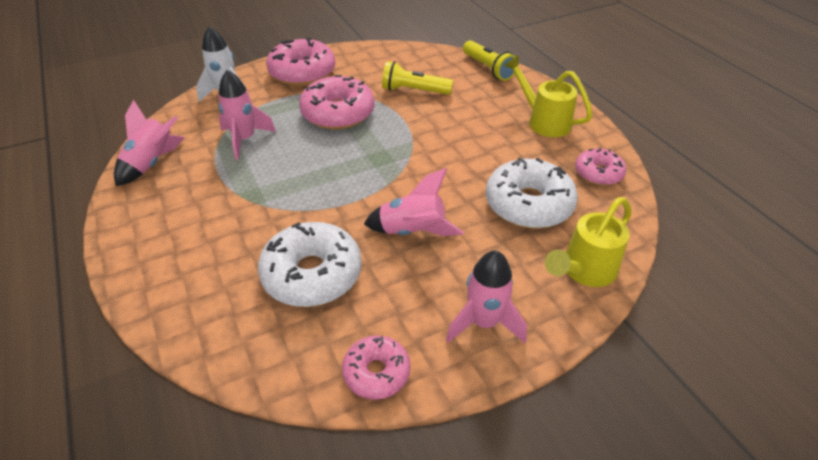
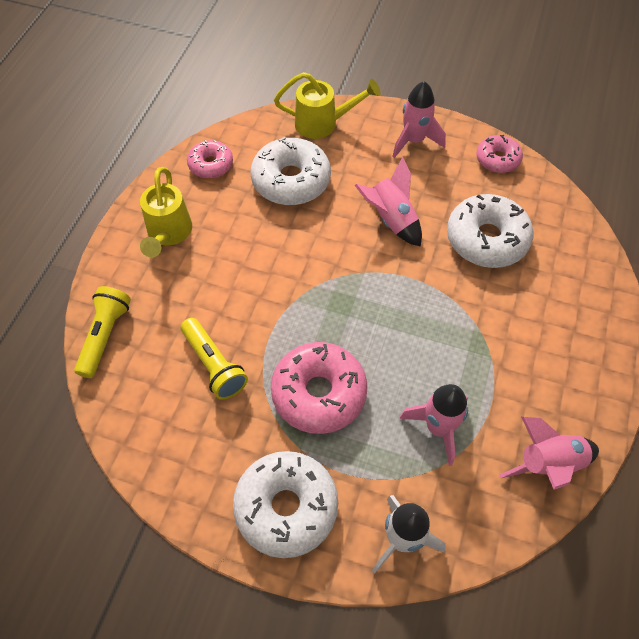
camera: 135 degrees left, 15 degrees up
(302, 72) = (286, 507): pink donut -> white donut

